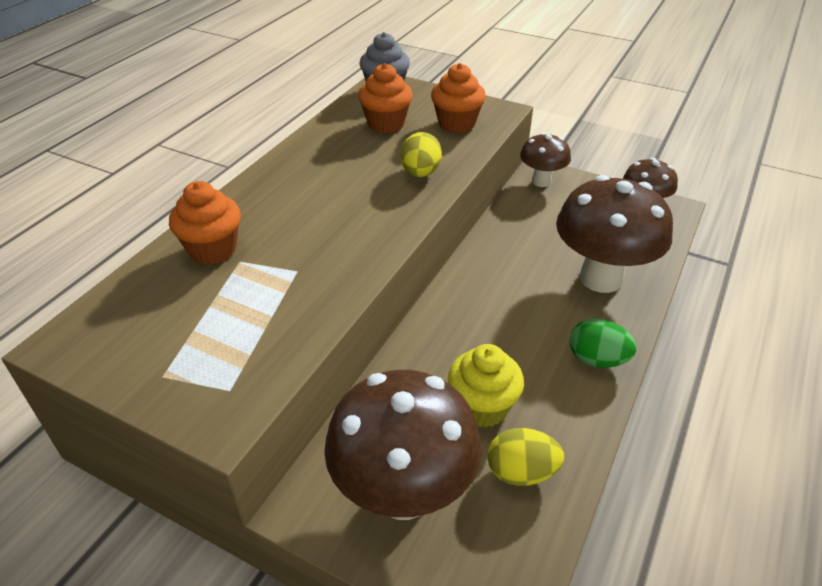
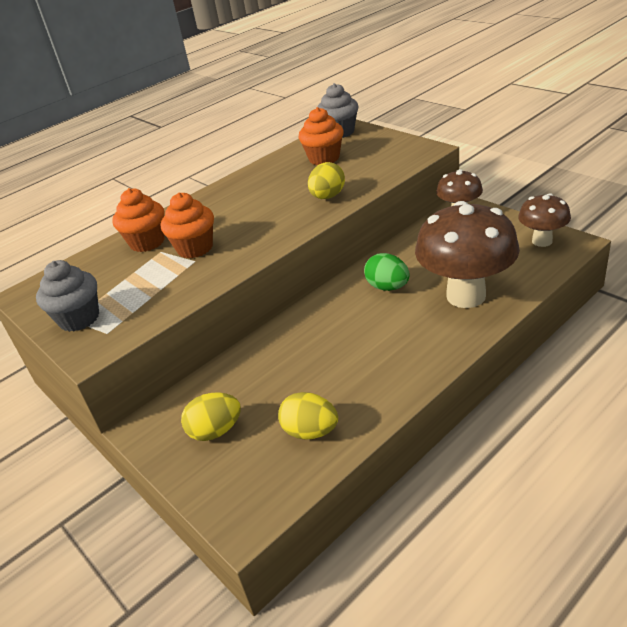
camera: 25 degrees right, 5 degrees down
(174, 373) = (79, 318): none -> grey cupcake
(403, 493) = (215, 431): brown mushroom -> yellow egg
(456, 124) = (382, 159): orange cupcake -> orange cupcake (195, 248)
(482, 407) = (307, 381): yellow cupcake -> none
(597, 359) = (423, 359): green egg -> green egg (387, 287)

